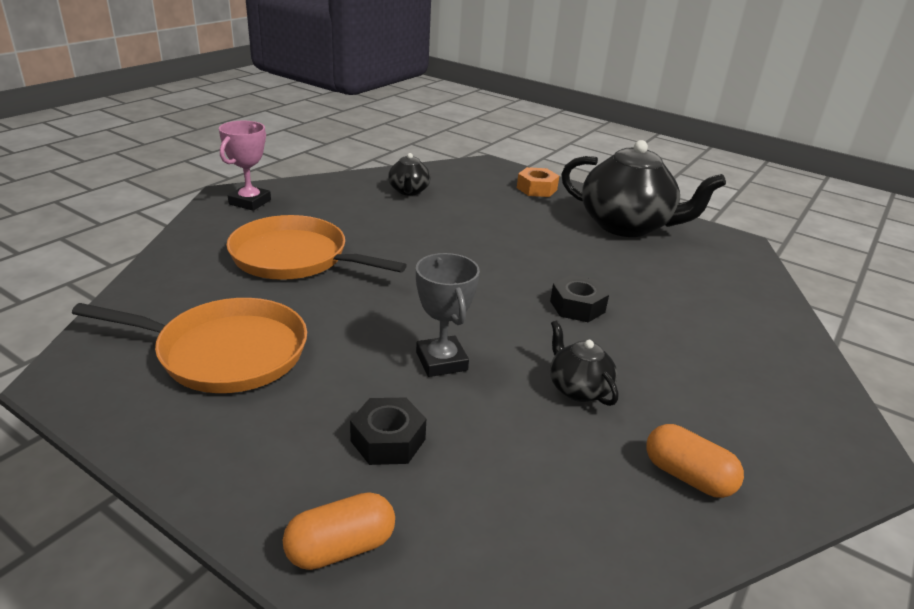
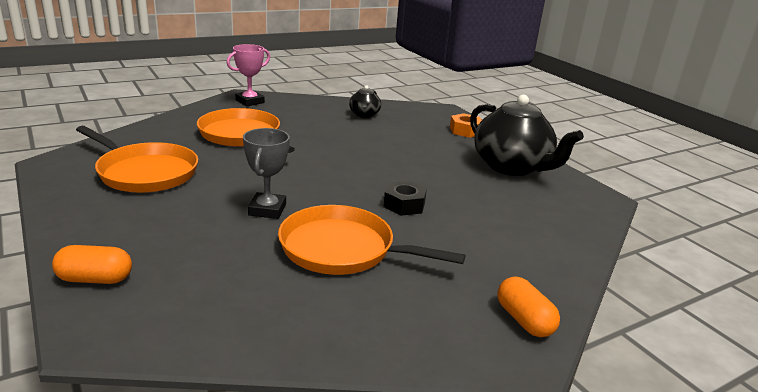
camera: 25 degrees right, 5 degrees down
(388, 440) = (183, 239): black nut -> none
(578, 389) = (342, 249): black teapot -> orange pan
(687, 476) = (358, 319): orange capsule -> orange capsule (524, 320)

